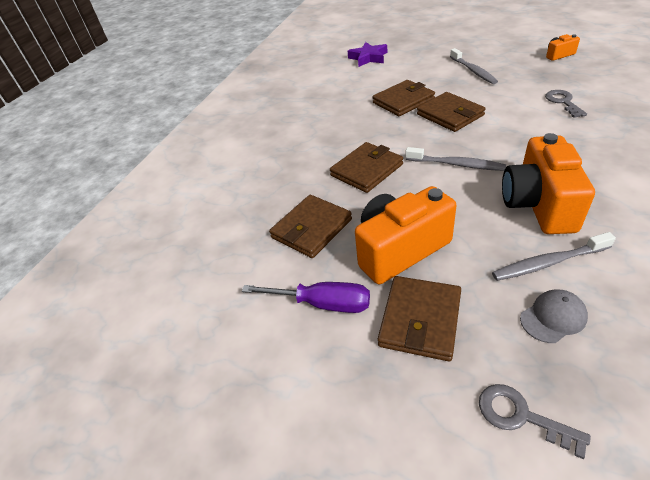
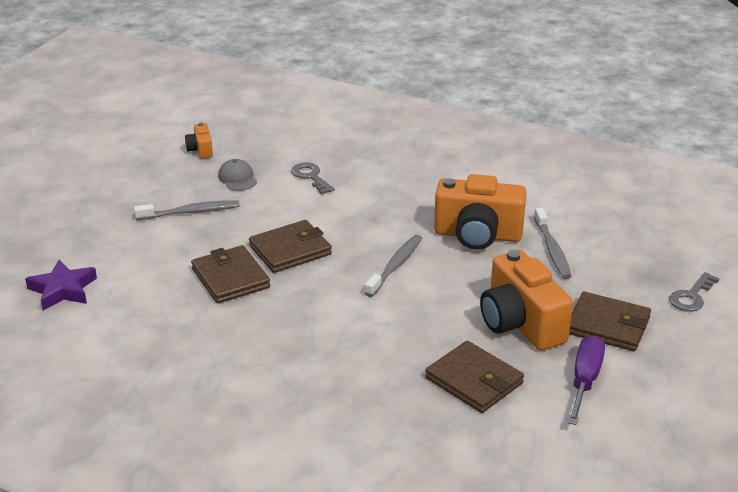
camera: 90 degrees left, 10 degrees down
(366, 170) = (378, 328): brown wallet -> none
(553, 317) = (609, 262): grey cap -> grey cap (237, 178)
(563, 102) = (311, 177): grey key -> grey key turned 60 degrees clockwise

